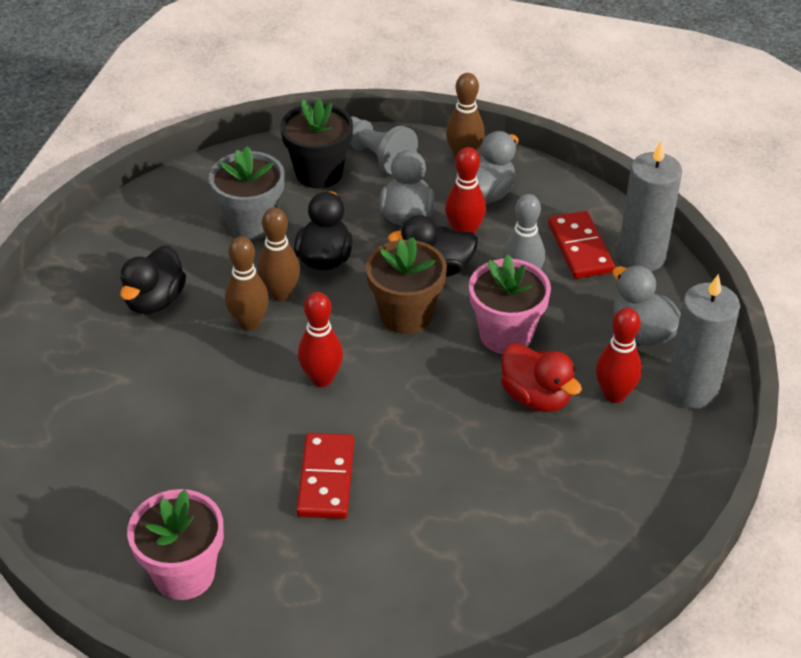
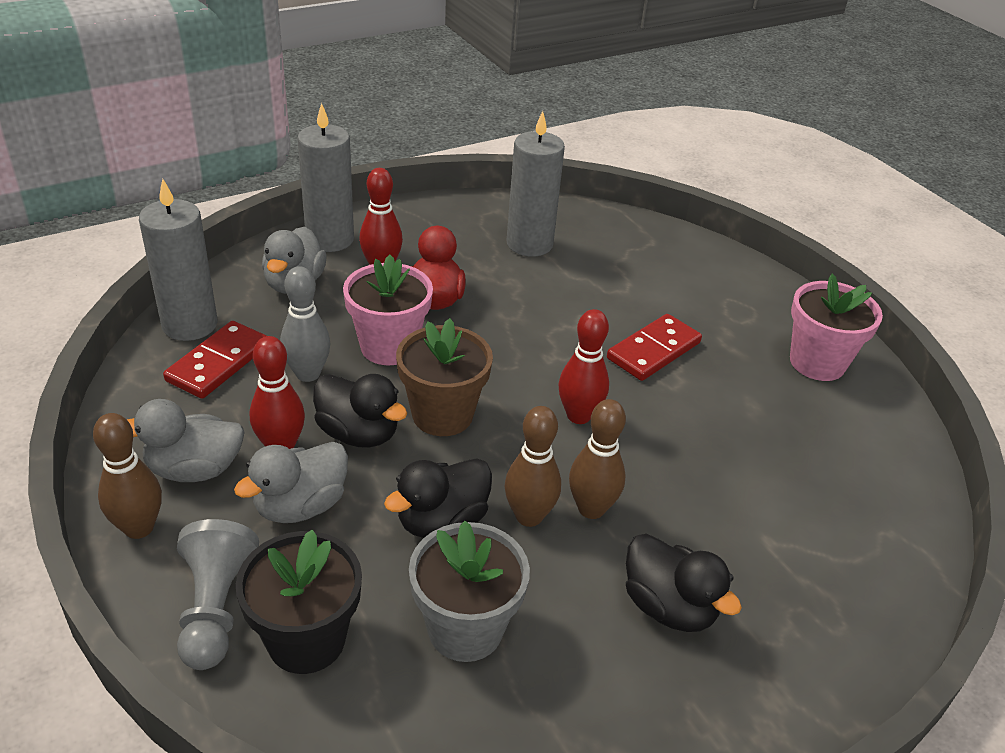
camera: 140 degrees left, 5 degrees down
(155, 300) = (668, 607): black duck -> black duck turned 75 degrees clockwise
(551, 520) = (529, 244): none -> grey candle

